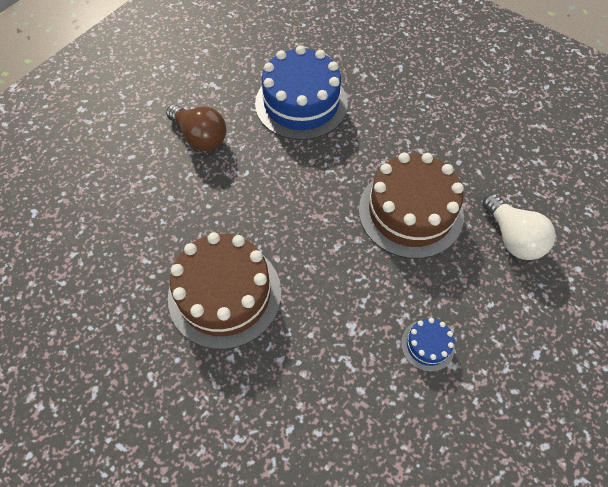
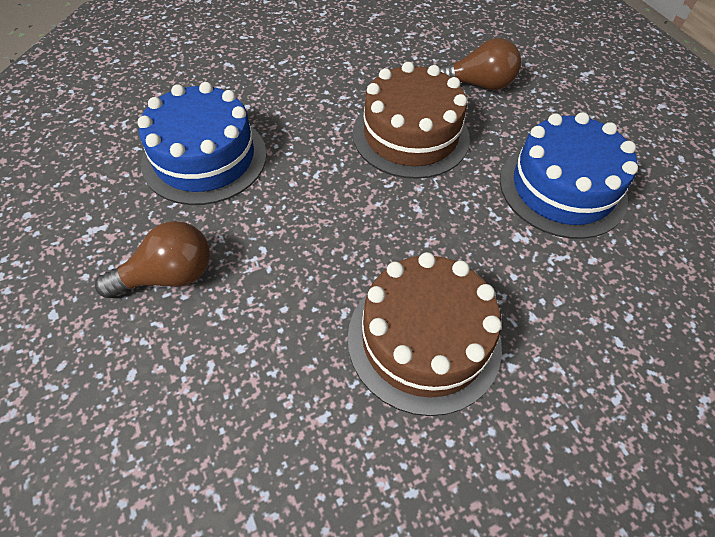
camera: 65 degrees left, 5 degrees down
(427, 345) = (562, 188): blue cake -> blue cake, size x2.23
(512, 238) = (478, 84): white light bulb -> brown light bulb

